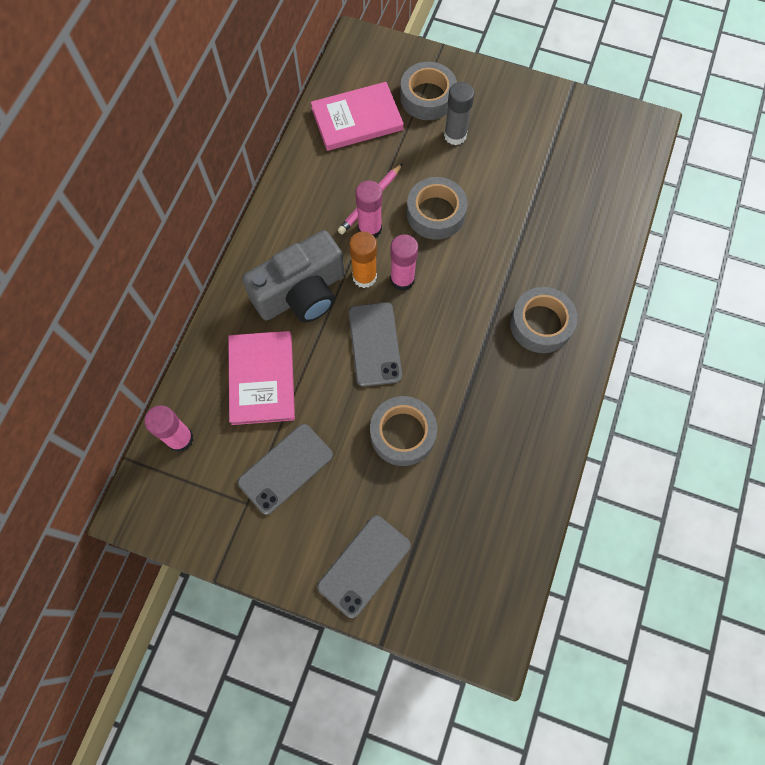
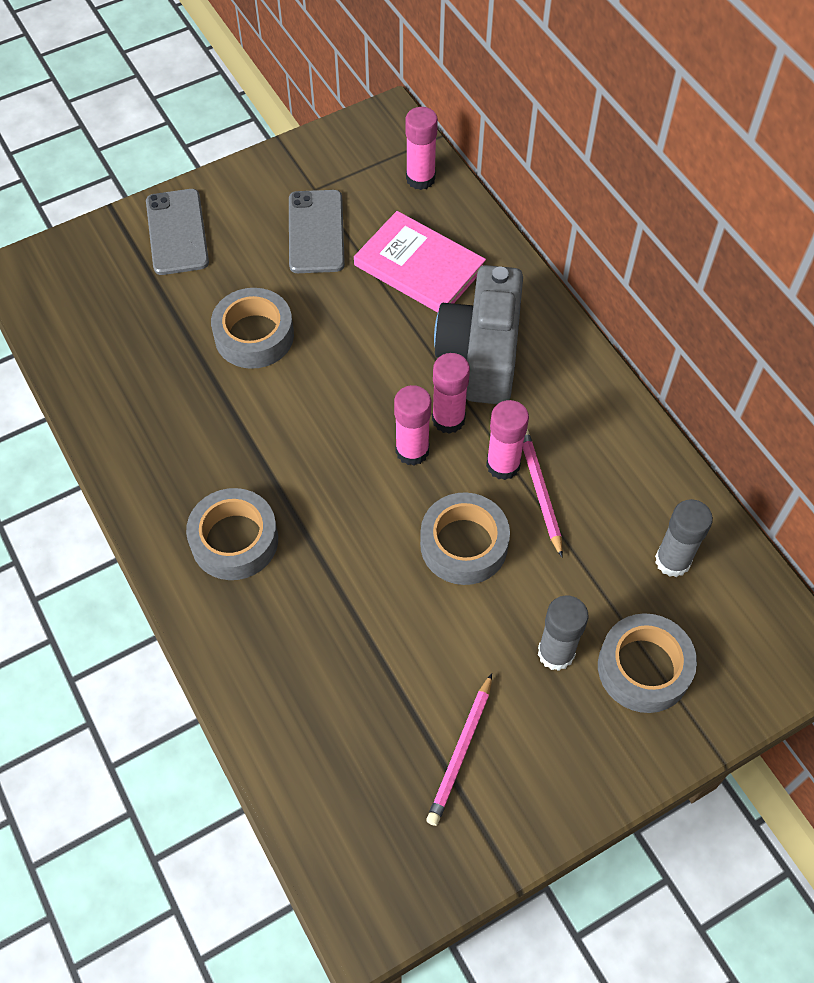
camera: 130 degrees right, 10 degrees down
(357, 119) = (672, 561): pink book -> grey glue stick
(364, 277) = (448, 419): orange glue stick -> pink glue stick
(375, 344) = (364, 376): grey phone -> none
(541, 140) = (461, 752): none -> pink pencil

